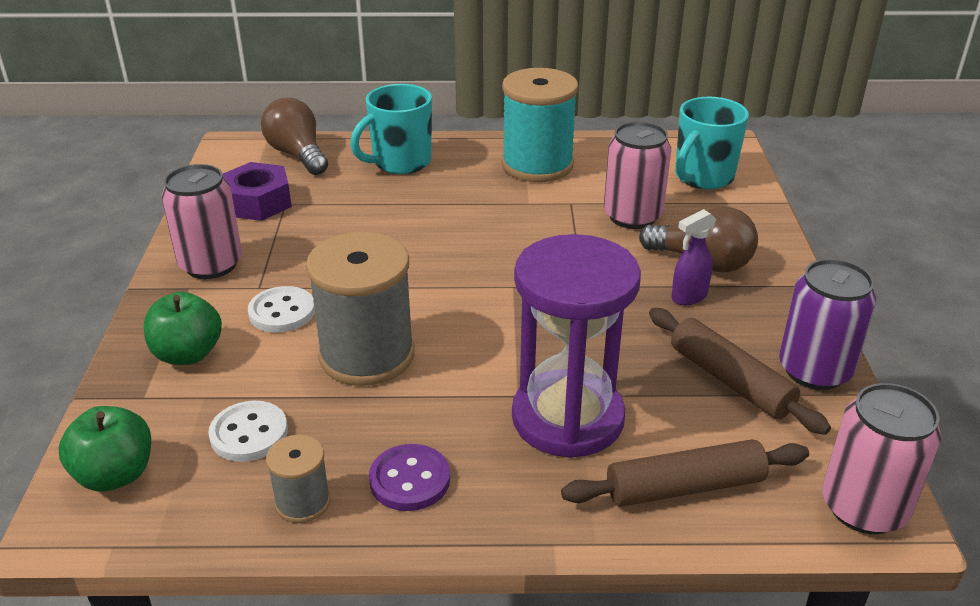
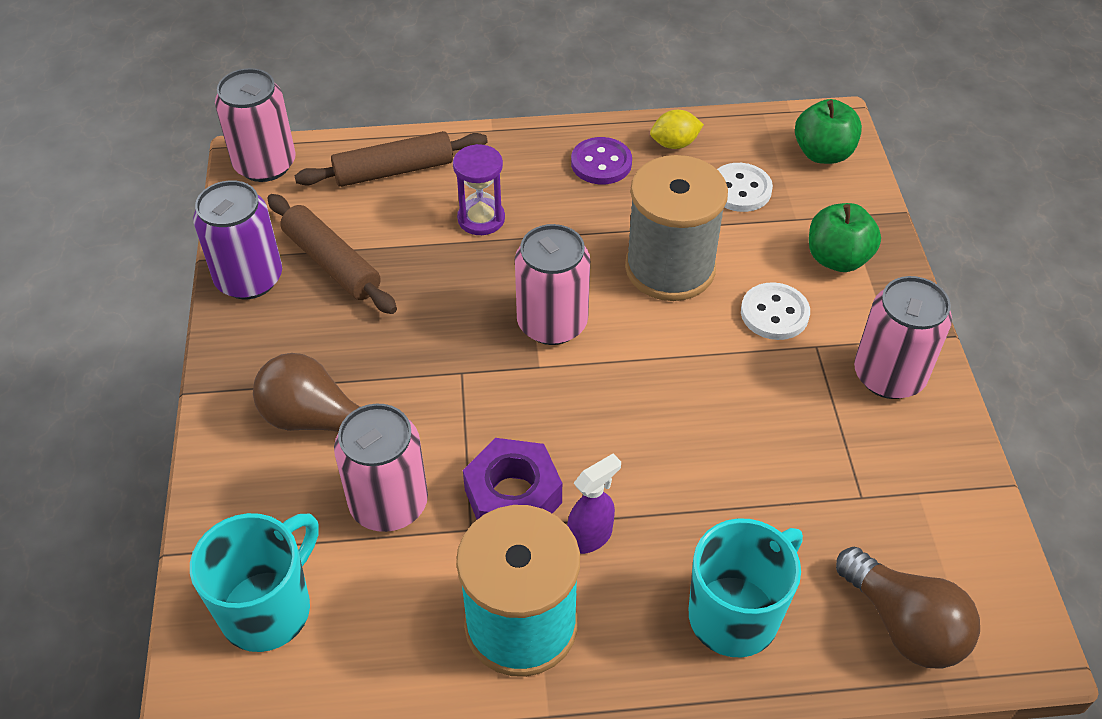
camera: 175 degrees right, 15 degrees up
(258, 202) = (899, 497): purple nut -> purple nut (513, 496)
(303, 502) = (674, 144): grey spool -> yellow lemon
(497, 316) = (552, 323): none -> pink can
(567, 418) = (481, 219): purple hourglass -> purple hourglass, size x0.50
(688, 297) = (347, 363): purple spray bottle -> purple spray bottle (590, 537)

